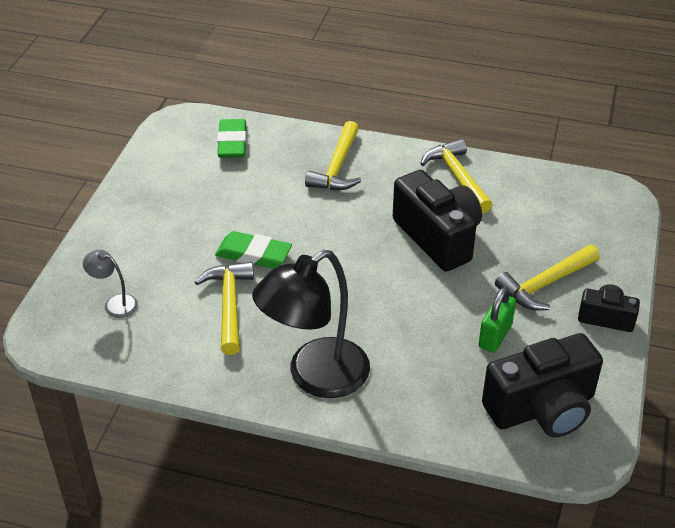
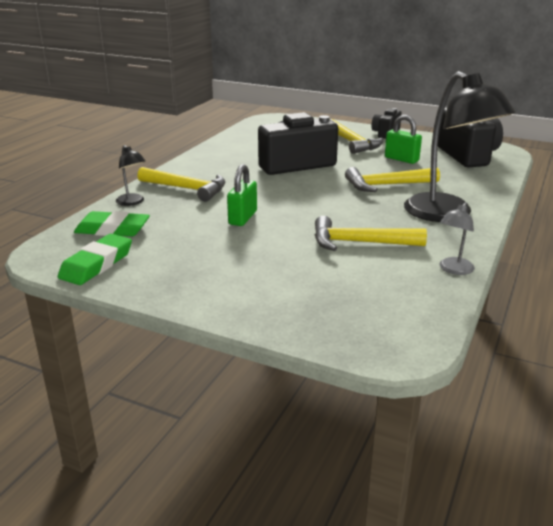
camera: 80 degrees left, 15 degrees down
(115, 304) = (349, 301): grey lamp -> grey lamp (453, 270)
(253, 254) = (292, 229): green eraser -> green eraser (97, 264)
(273, 217) = (243, 218): none -> green padlock
(294, 140) = (132, 202): none -> black lamp
(457, 177) = (227, 153): yellow hammer -> yellow hammer (387, 185)

